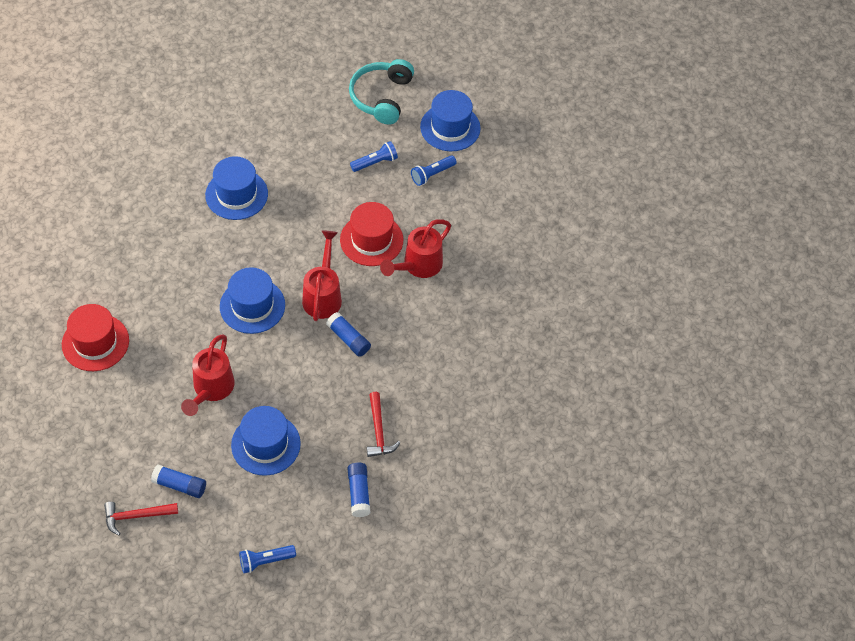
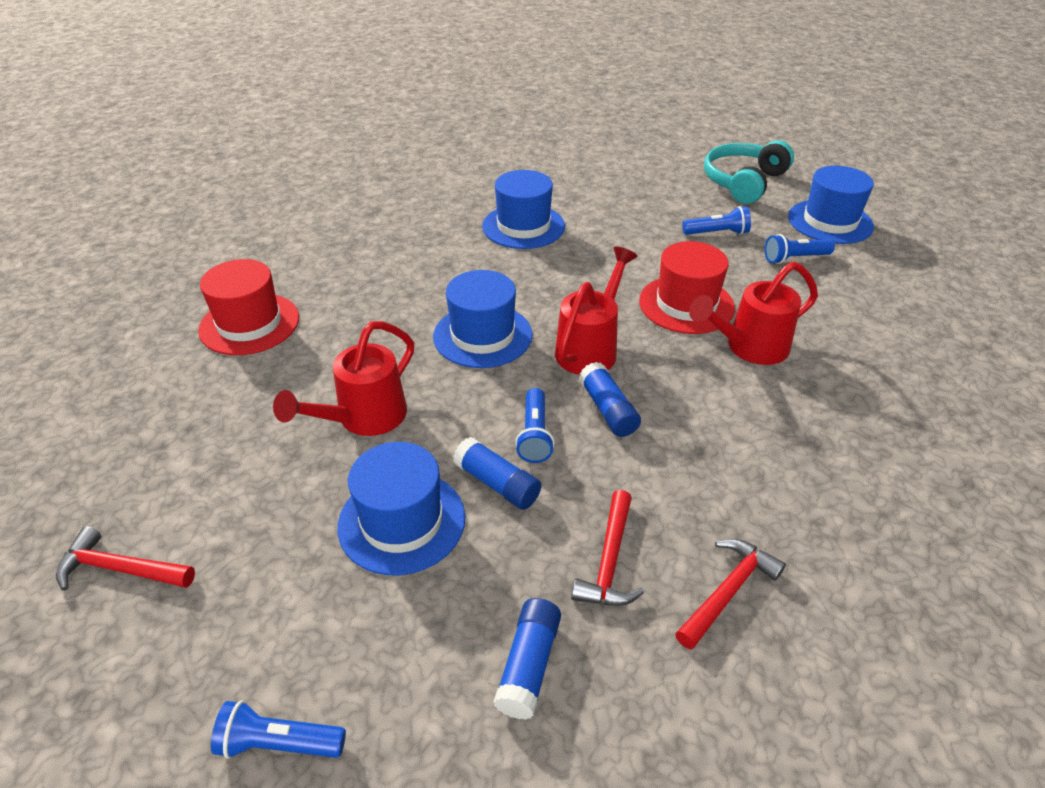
camera: 25 degrees right, 15 degrees down
(179, 485) = (224, 542): blue glue stick -> blue glue stick (497, 483)
(313, 369) = (534, 435): none -> blue flashlight
(439, 428) = (728, 591): none -> red hammer

